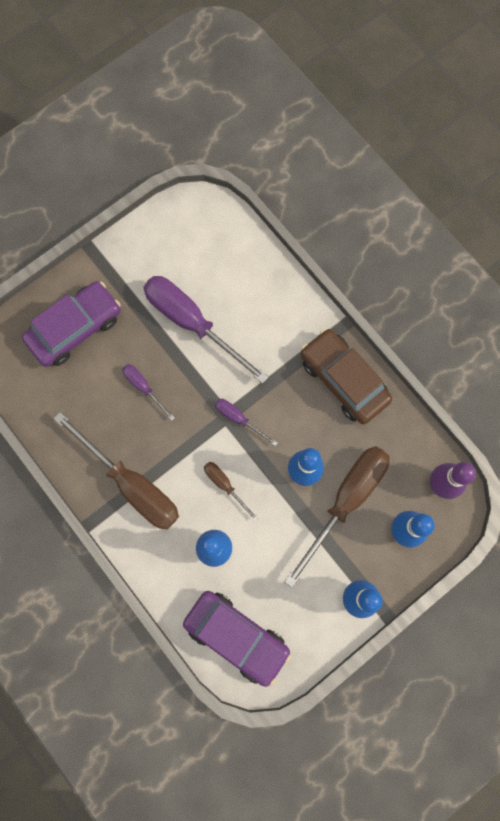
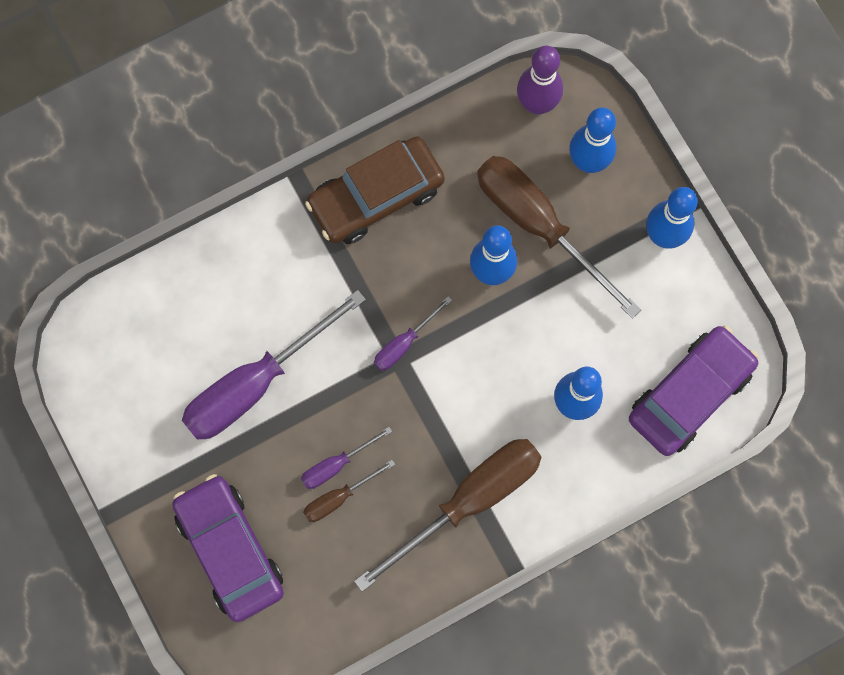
camera: 80 degrees left, 0 degrees up
(225, 485) = (492, 376): brown screwdriver -> brown screwdriver (339, 497)

